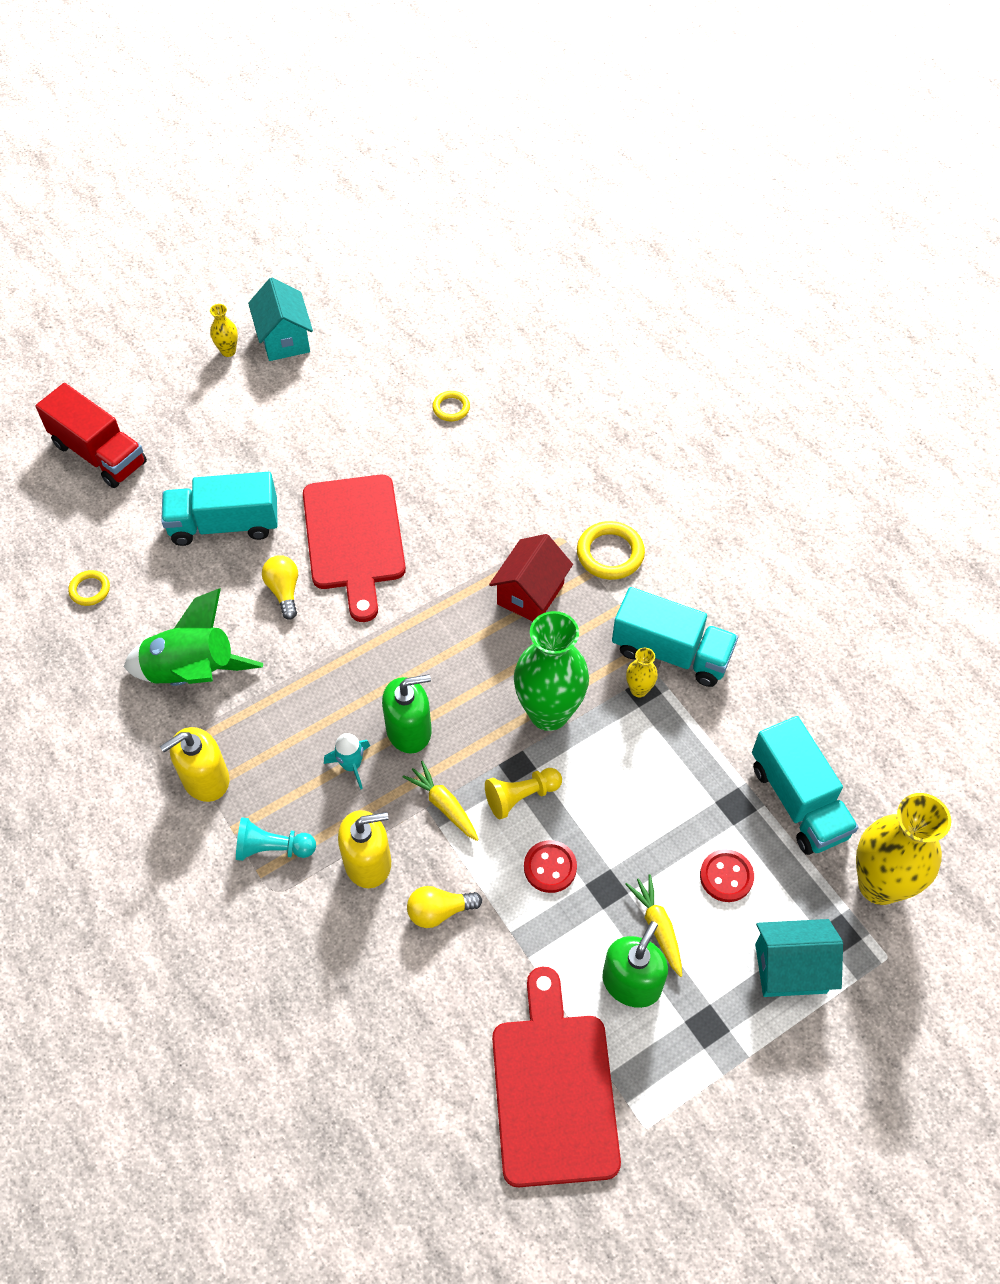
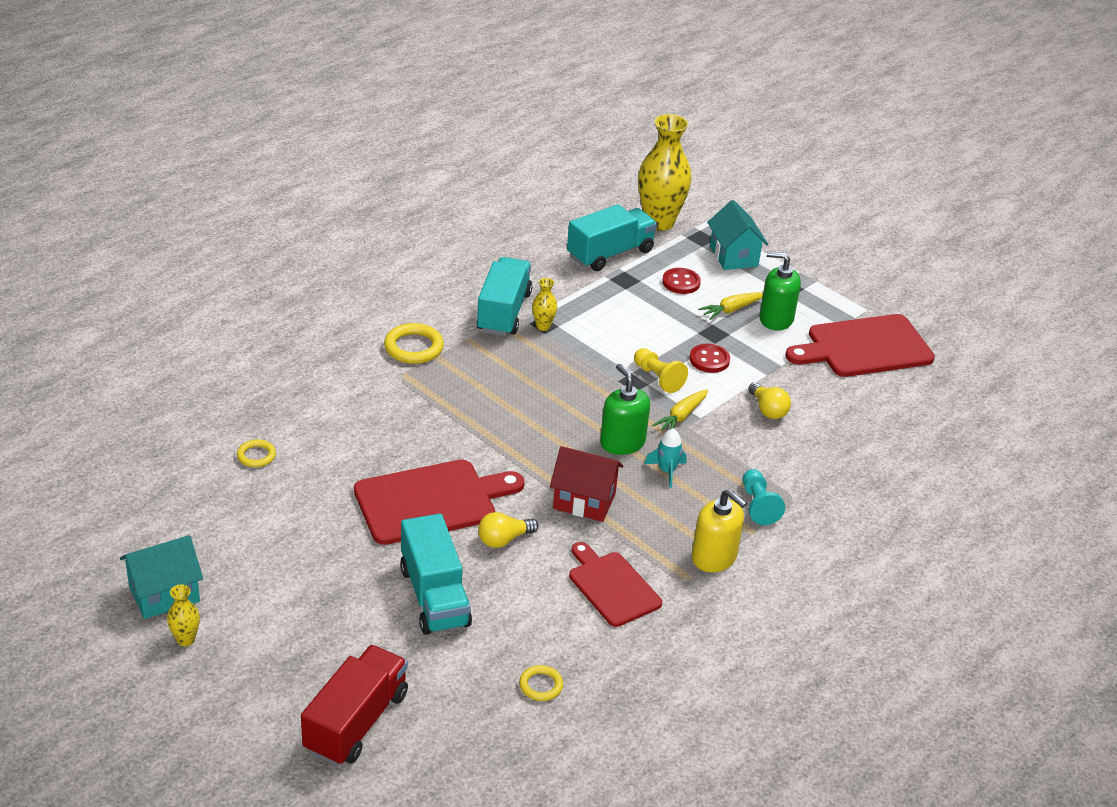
camera: 105 degrees left, 20 degrees down
(193, 673) = (612, 586): green rocket -> red cutting board
(368, 862) = (746, 451): yellow soap dispenser -> none
(530, 594) = (467, 388): red house -> red house (584, 501)
(549, 713) = (579, 369): green vase -> none

